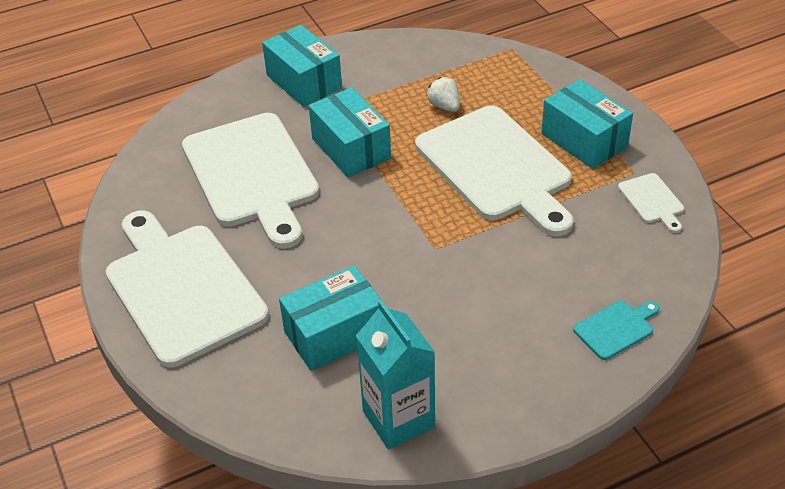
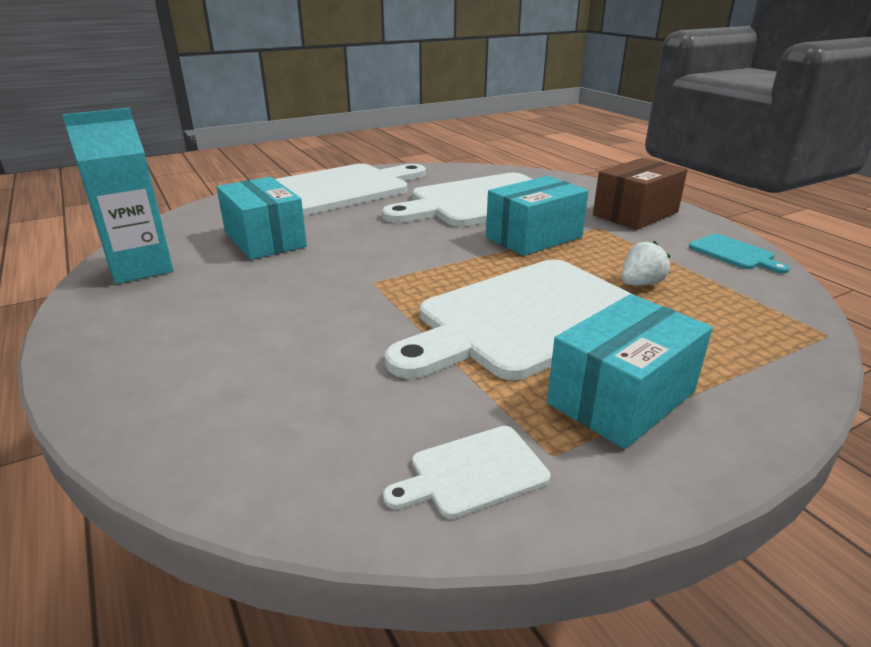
camera: 85 degrees right, 15 degrees down
(304, 82) = (635, 214): turquoise box -> brown box
(616, 328) = (180, 410): turquoise cutting board -> turquoise cutting board (734, 253)

